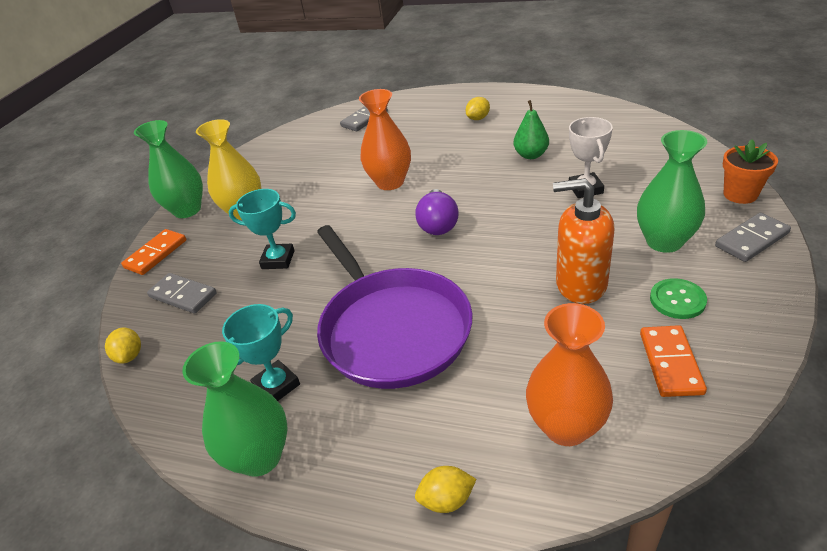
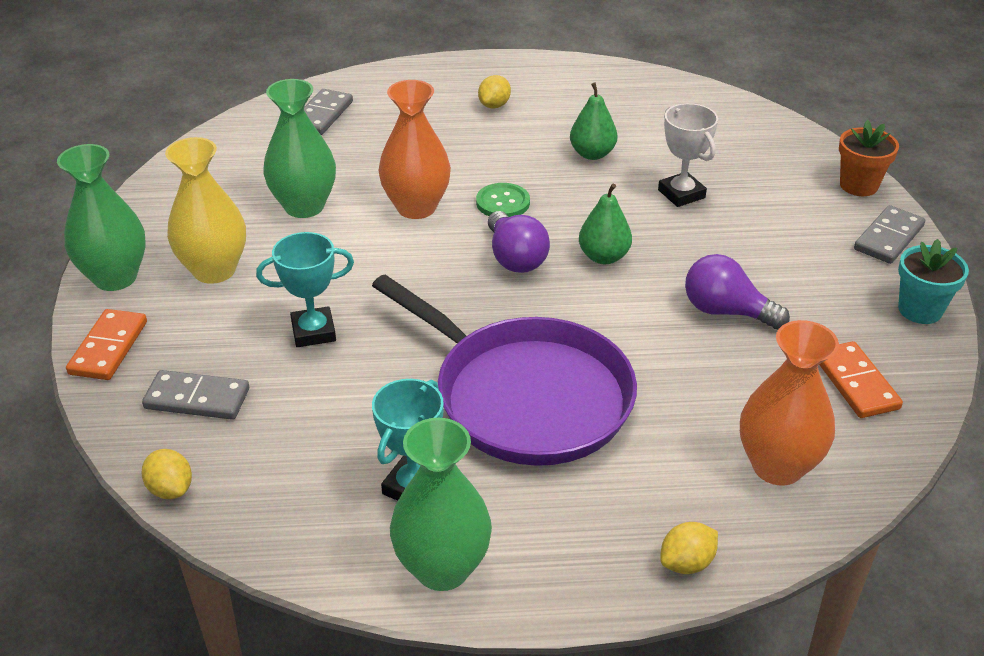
camera: 25 degrees left, 0 degrees up
(503, 230) = (603, 257): none -> green pear
(580, 284) = (726, 311): orange soap dispenser -> purple light bulb
(664, 241) = (798, 250): green vase -> green vase (304, 206)
(677, 300) = (837, 315): green button -> green button (503, 202)
(758, 306) = (920, 310): none -> turquoise flower pot

